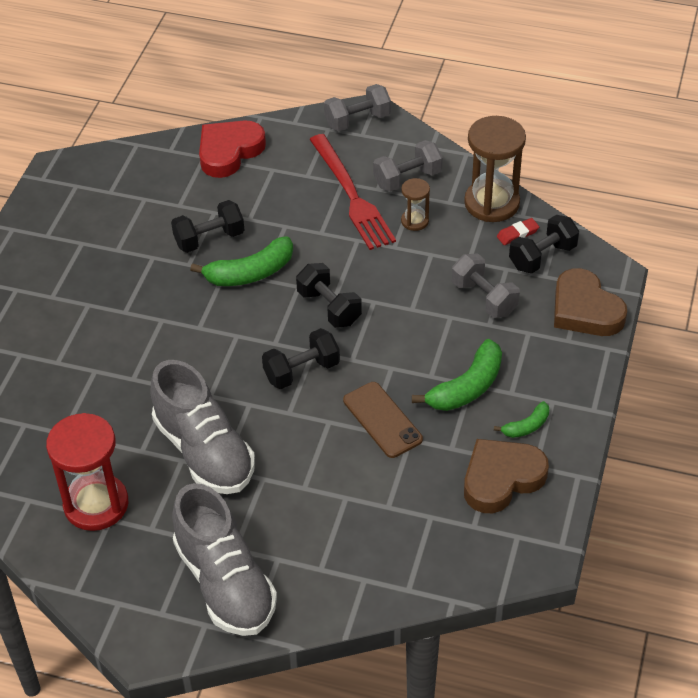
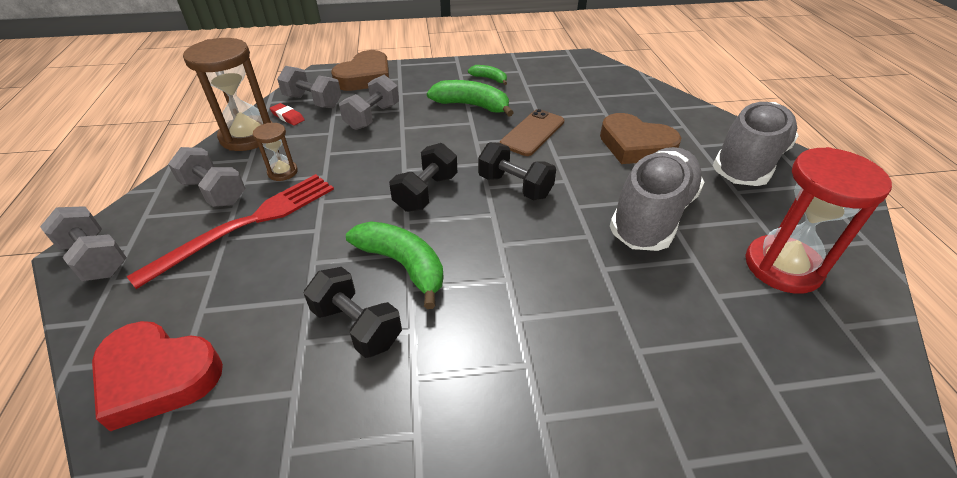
camera: 115 degrees left, 5 degrees down
(501, 478) = (540, 79): brown heart -> brown heart (635, 145)
(542, 257) = (313, 101): black dumbbell -> grey dumbbell

